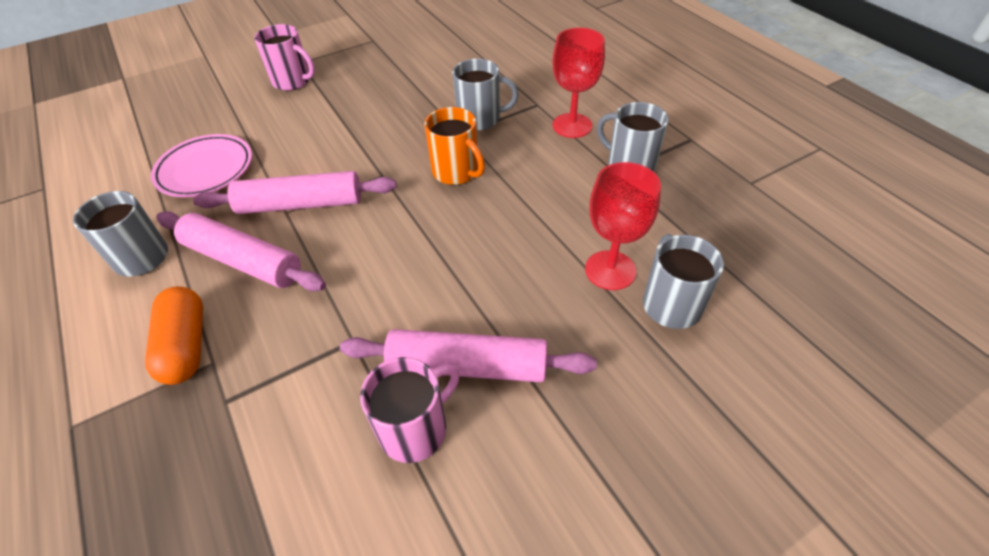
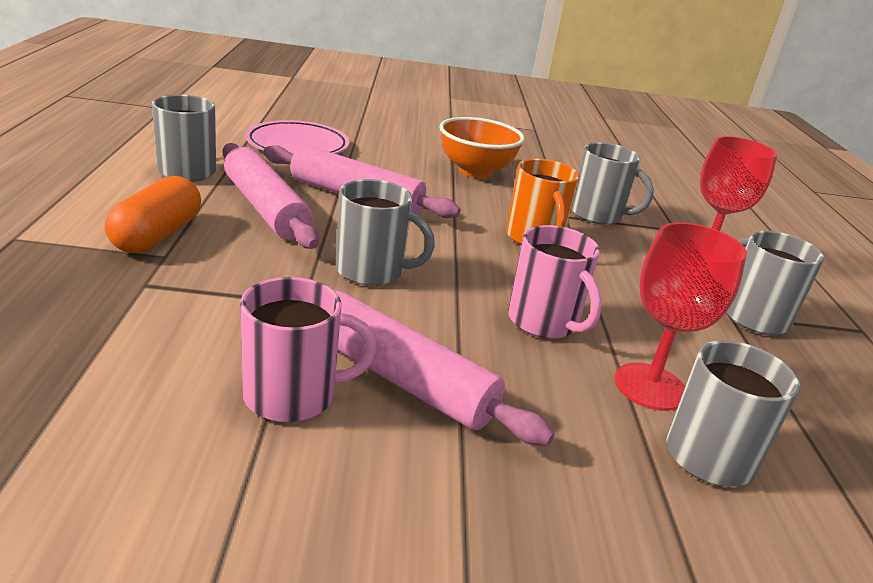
camera: 25 degrees right, 20 degrees down
(293, 81) = (432, 126): pink mug -> pink mug (544, 322)
(365, 119) = (475, 171): none -> orange bowl
(374, 278) = (371, 271): none -> grey mug

